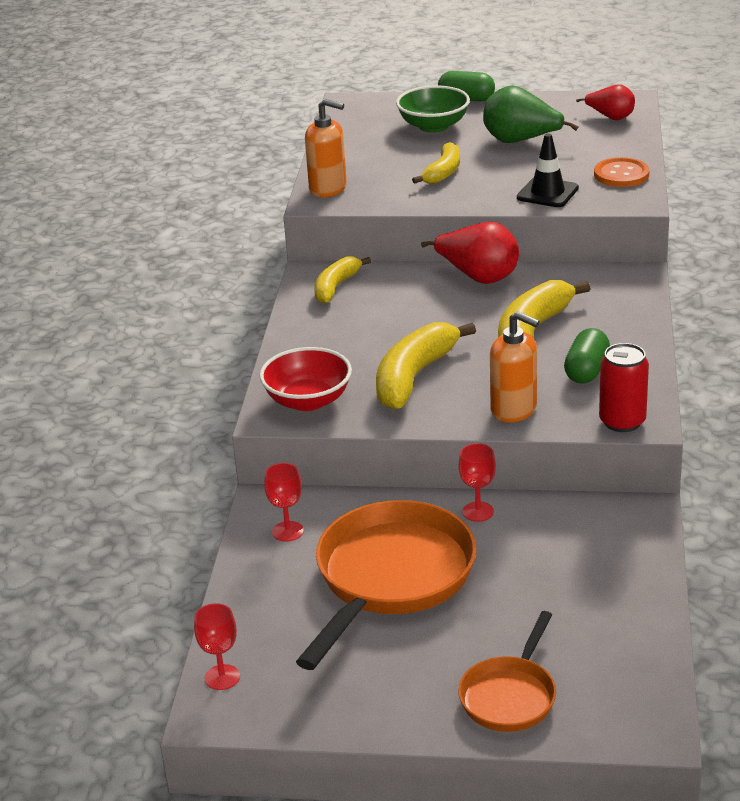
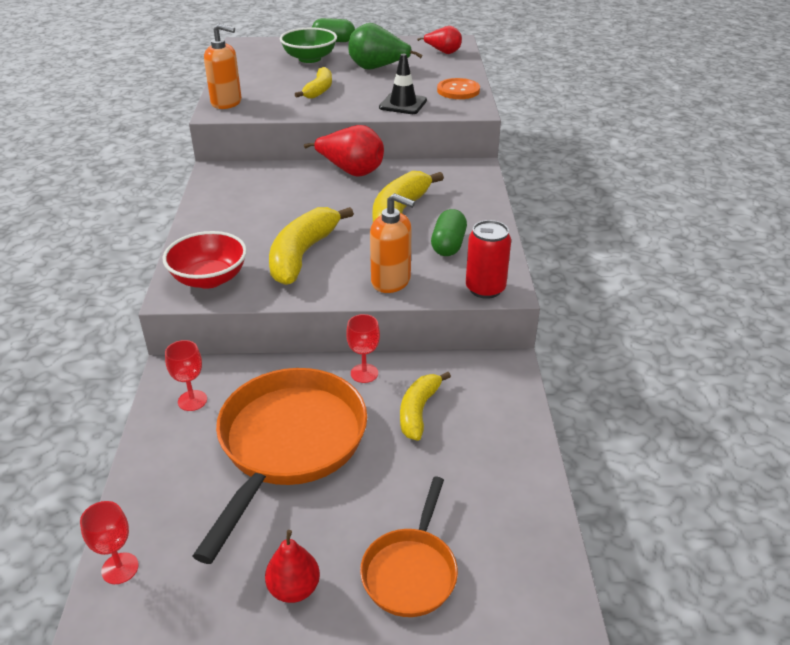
camera: 10 degrees left, 5 degrees up
(336, 287) = (235, 181): yellow banana -> yellow banana (418, 411)
(392, 703) = (294, 589): none -> red pear

